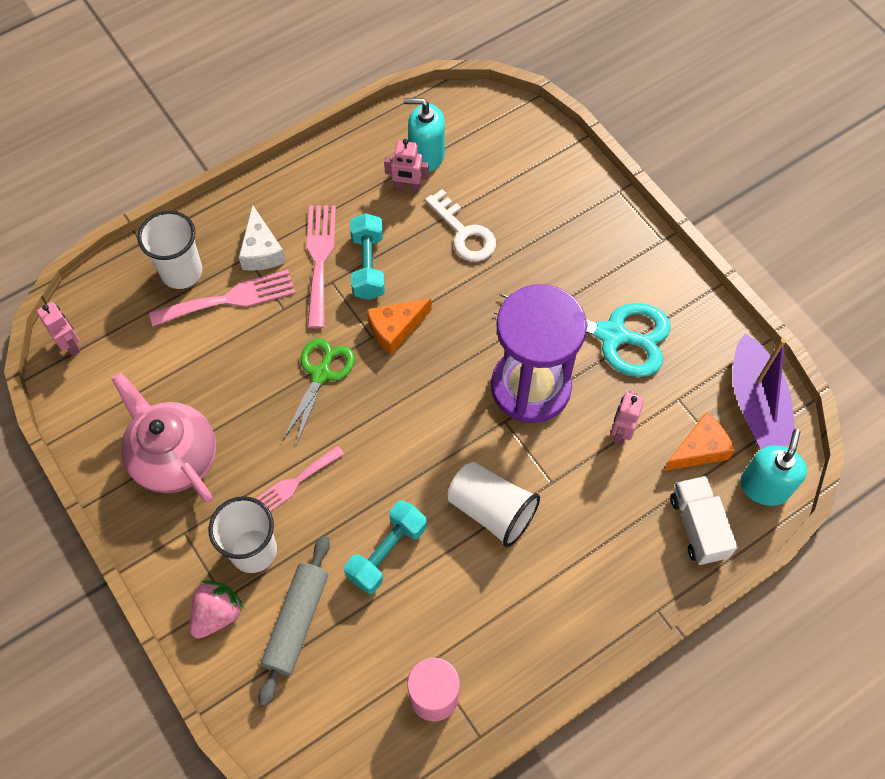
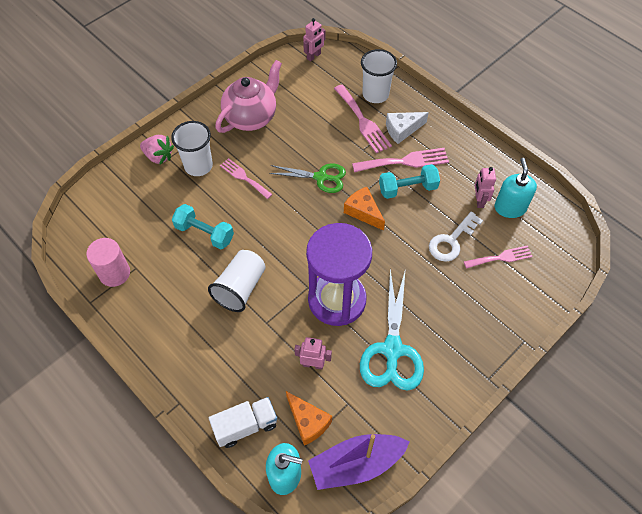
camera: 80 degrees right, 5 degrees down
(296, 622) = (156, 195): grey rolling pin -> none
(500, 185) = (501, 257): none -> pink fork

